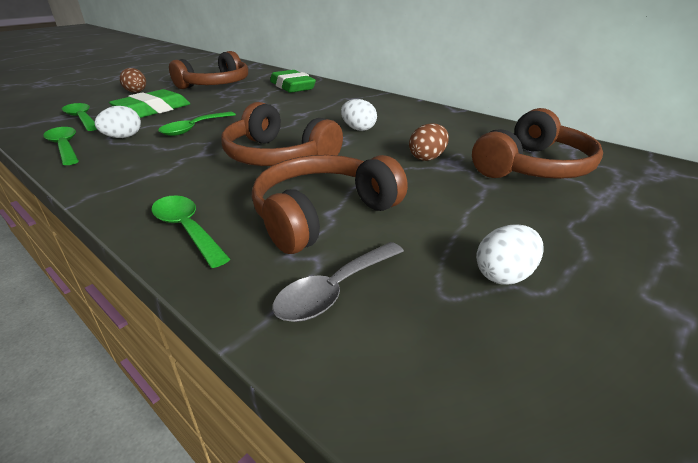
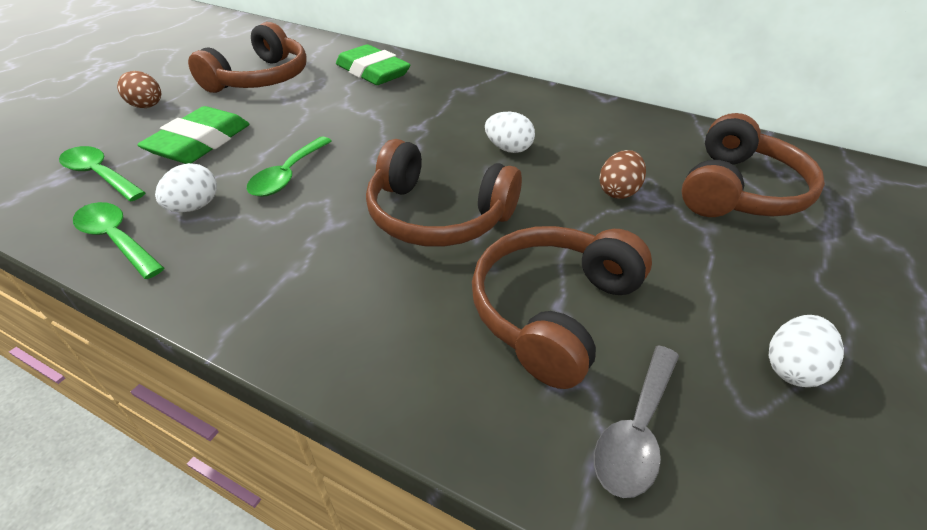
camera: 15 degrees left, 10 degrees up
(187, 229) = (404, 369): green spoon -> none

